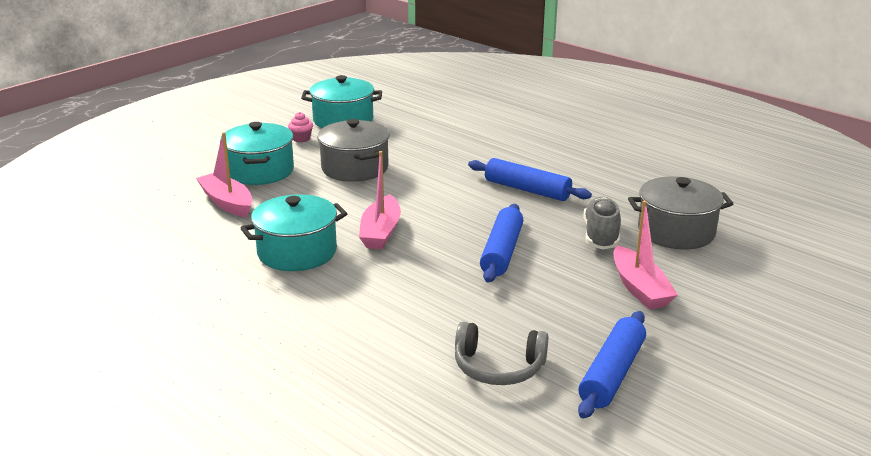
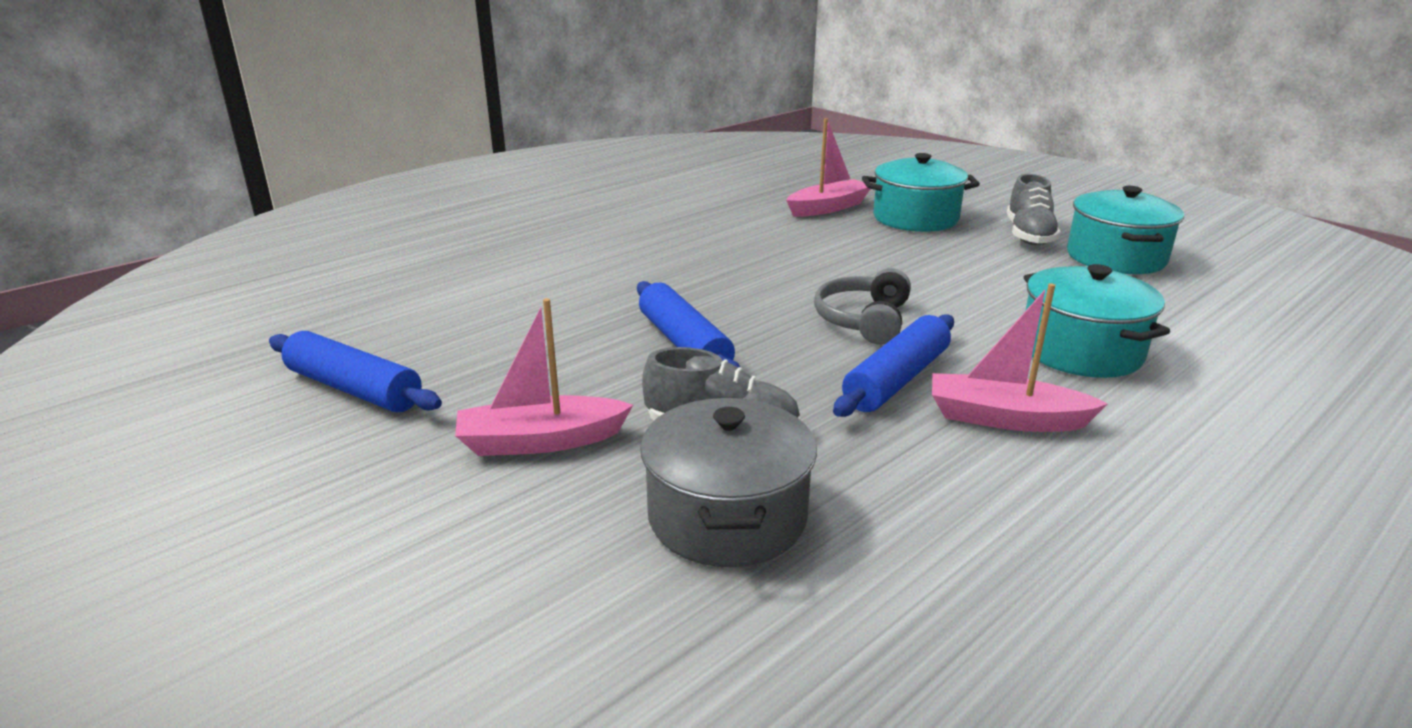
camera: 95 degrees right, 0 degrees up
(297, 252) = (709, 237): turquoise pot -> turquoise pot (1080, 351)
(301, 139) = (1029, 235): pink cupcake -> grey shoe
(355, 168) = (942, 263): grey pot -> none
(381, 232) = (751, 275): pink boat -> pink boat (1005, 418)
(498, 367) = (422, 324): grey headphones -> grey headphones (863, 320)
(501, 252) = (684, 344): blue rolling pin -> blue rolling pin turned 45 degrees clockwise

